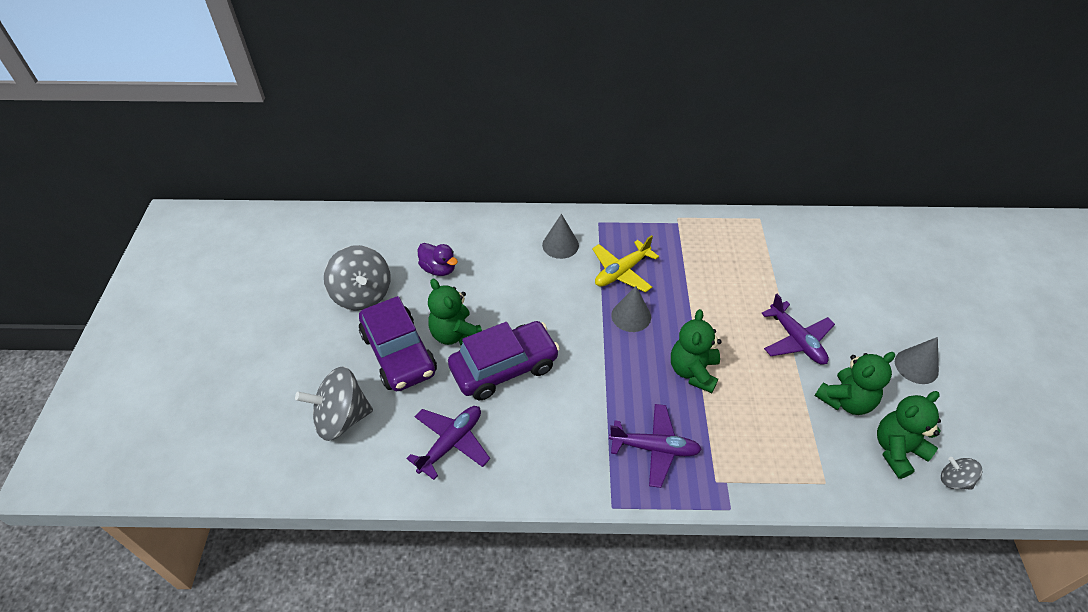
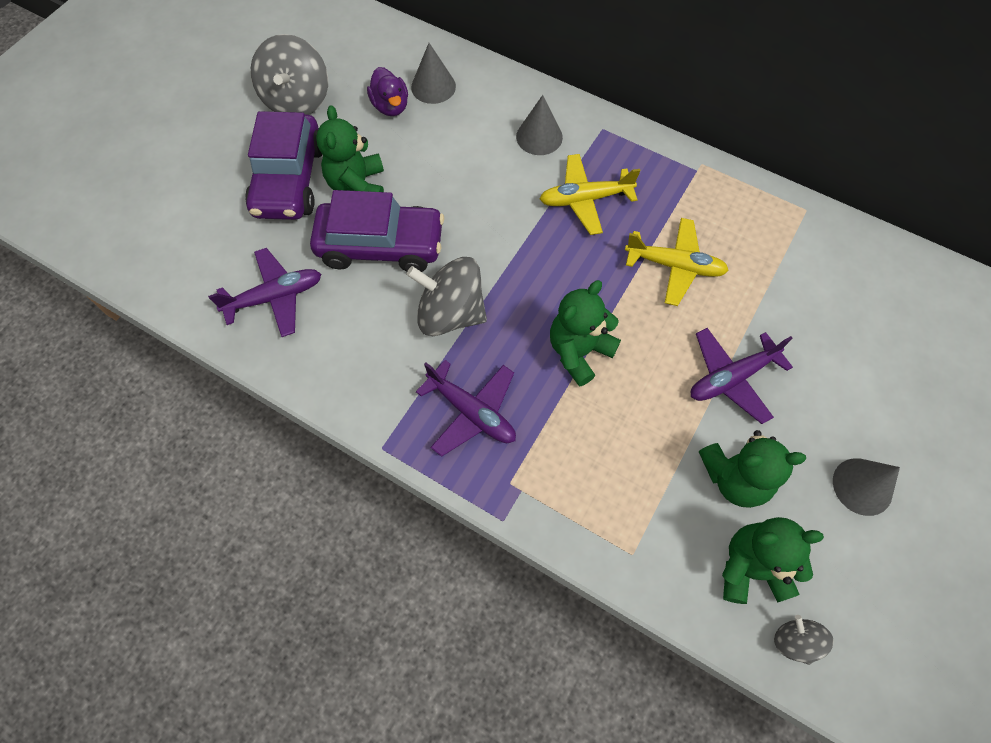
camera: 30 degrees right, 15 degrees up
(342, 418) = (194, 220): grey spinning top -> grey spinning top (450, 313)
(631, 316) = (557, 255): grey cone -> grey cone (433, 86)
(710, 288) = (674, 266): none -> yellow plane
(796, 340) = (731, 378): purple plane -> purple plane turned 60 degrees clockwise

